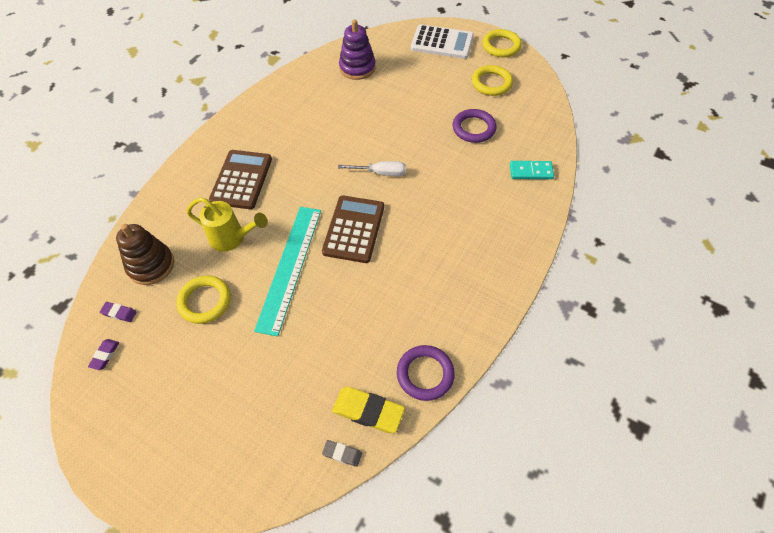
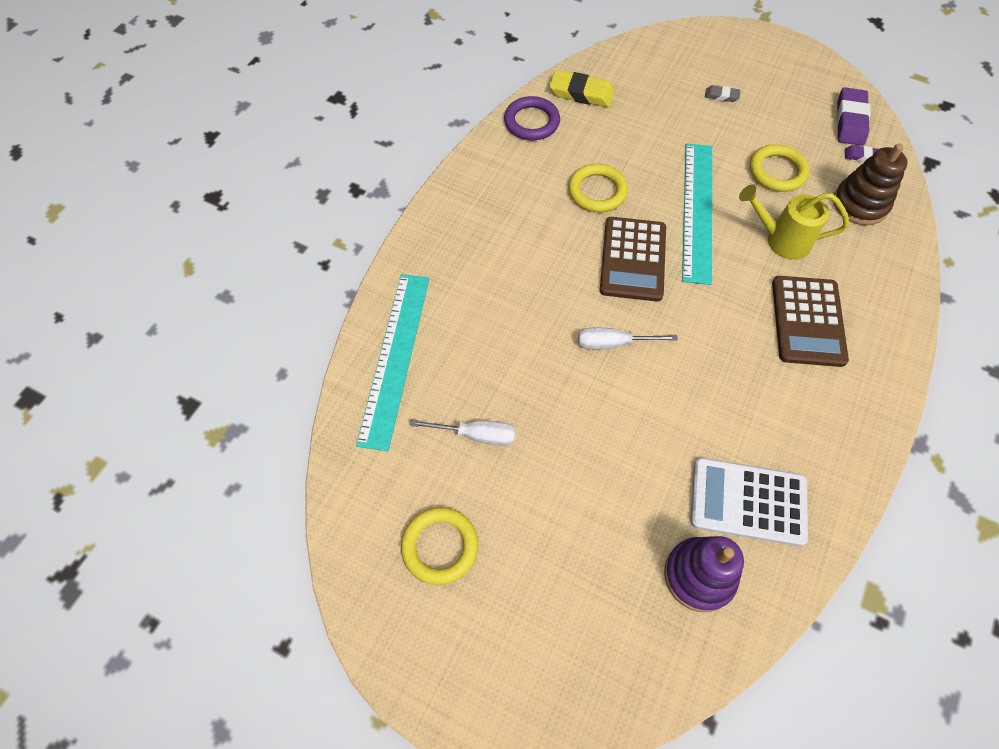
camera: 175 degrees right, 5 degrees up
(105, 355) = (850, 121): purple eraser -> purple eraser, size x1.92
(342, 454) = (598, 66): grey eraser -> grey eraser (721, 96)
(442, 43) = (537, 669): white calculator -> white calculator (747, 502)
(473, 128) = (476, 435): purple ring -> white screwdriver
(501, 46) = (412, 665): yellow ring -> yellow ring (597, 191)
(531, 171) = (395, 357): turquoise domino -> turquoise ruler

